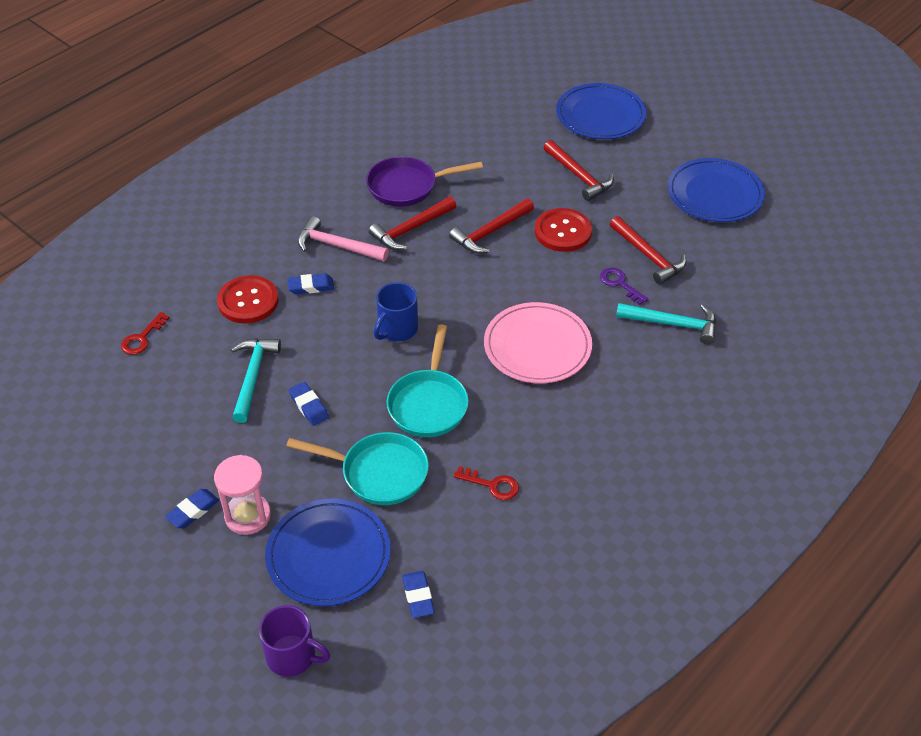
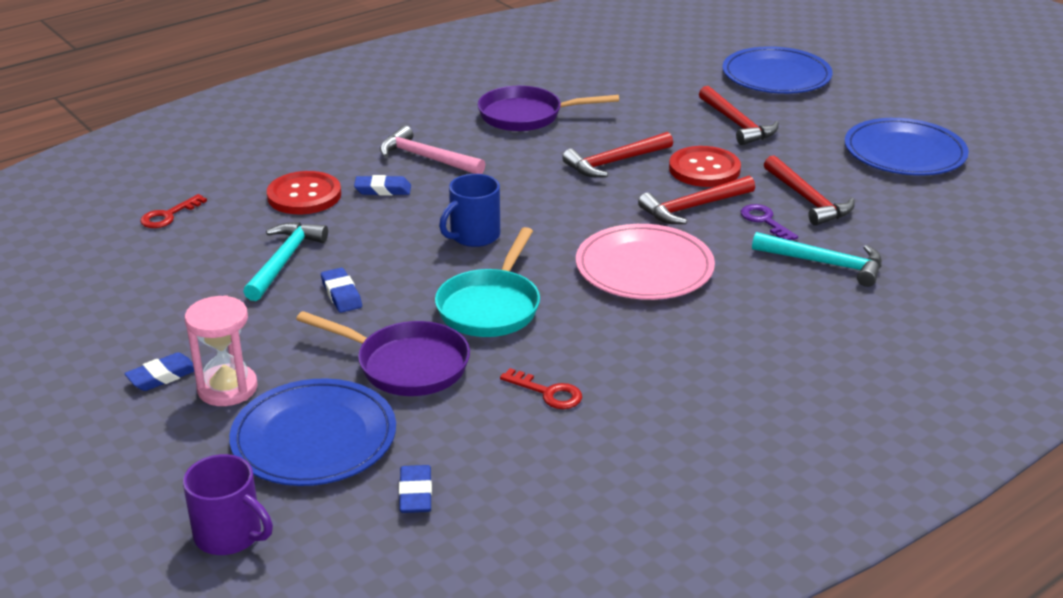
camera: 10 degrees right, 15 degrees down
(379, 472) = (406, 365): turquoise pan -> purple pan
(411, 229) = (519, 151): red hammer -> red hammer (693, 207)

